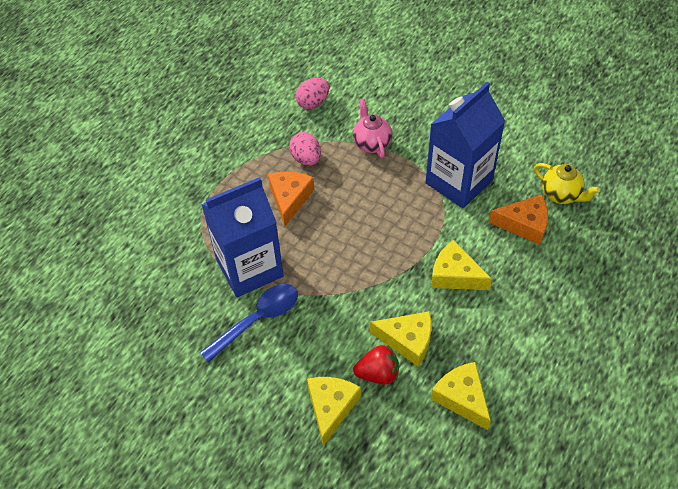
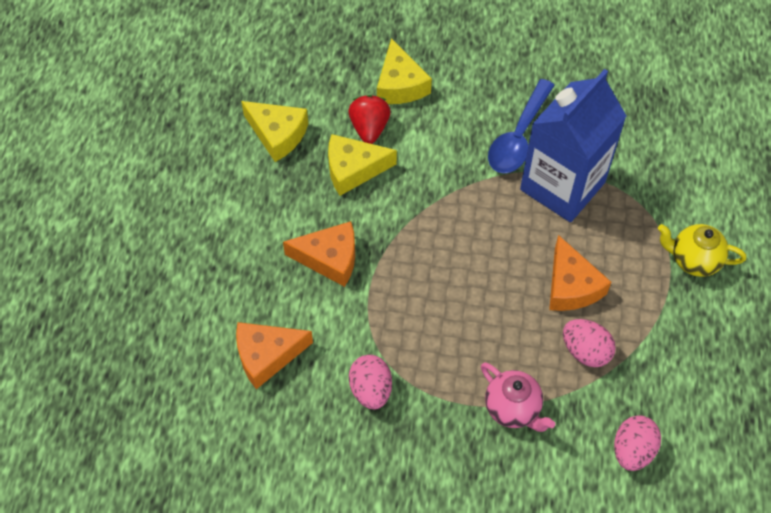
camera: 155 degrees right, 5 degrees up
(378, 373) = (369, 128): red strawberry -> red strawberry turned 120 degrees clockwise
(455, 275) = (329, 258): yellow cheese -> orange cheese
(459, 181) = (371, 390): blue carton -> pink egg
(561, 195) = (230, 419): yellow teapot -> yellow teapot (693, 260)

